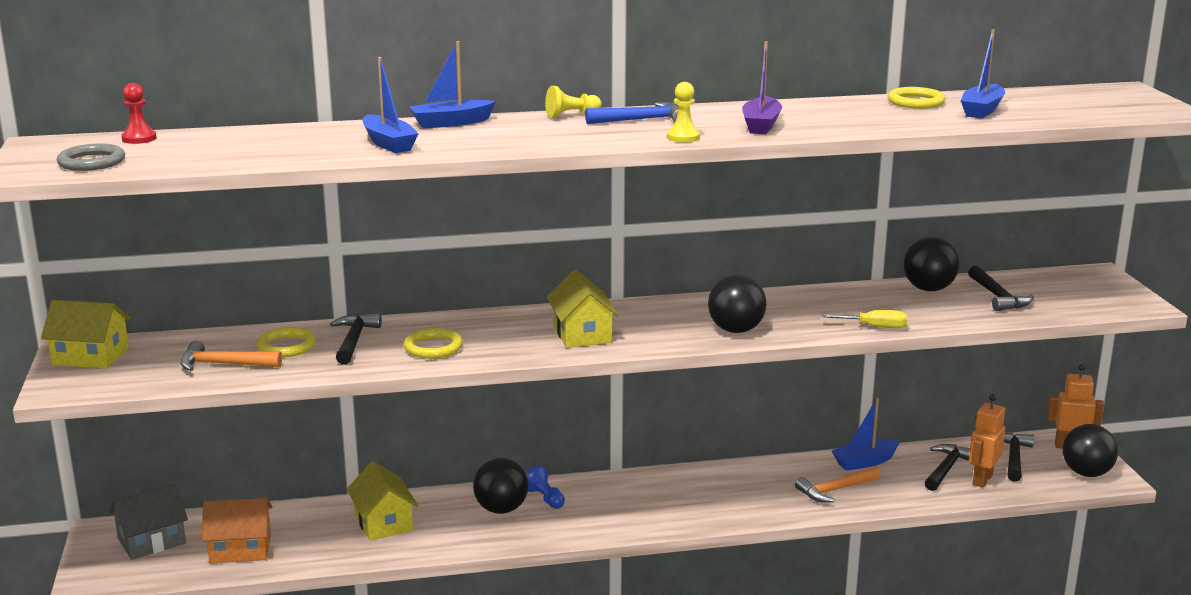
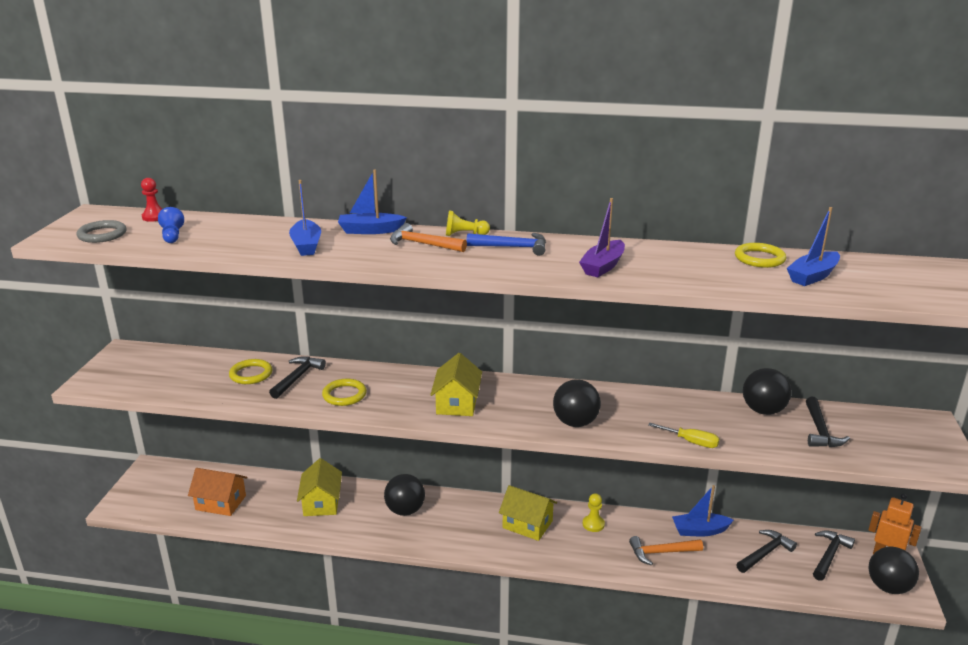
camera: 20 degrees right, 5 degrees up
(90, 356) = (128, 359): yellow house -> yellow house (527, 524)
(152, 541) = (173, 483): grey house -> none
(223, 364) = (200, 382): orange hammer -> orange hammer (423, 244)
(544, 498) = (440, 508): blue pawn -> blue pawn (172, 236)
(683, 137) = (527, 271): yellow pawn -> yellow pawn (593, 524)
(982, 480) = (790, 571): orange robot -> none

